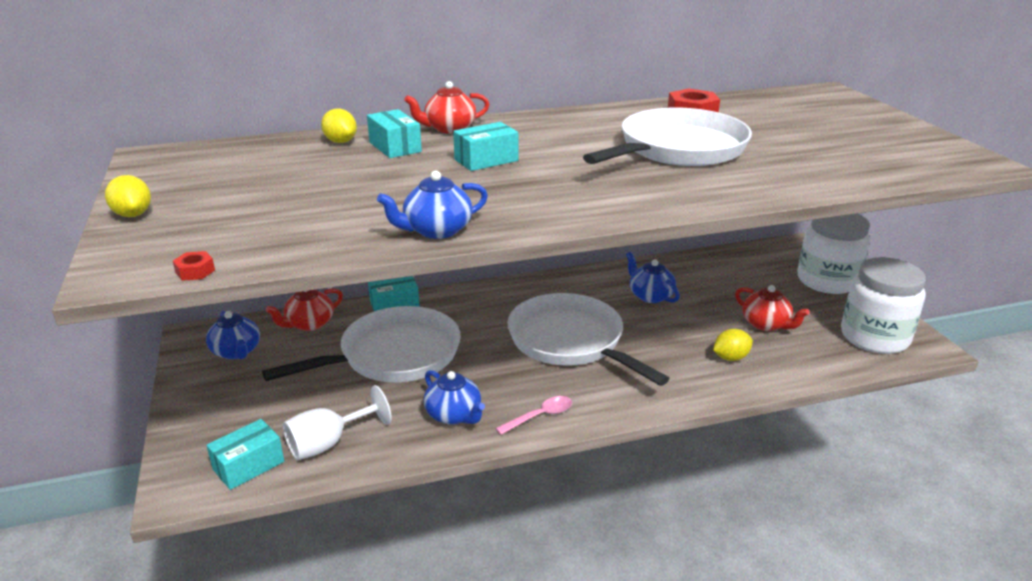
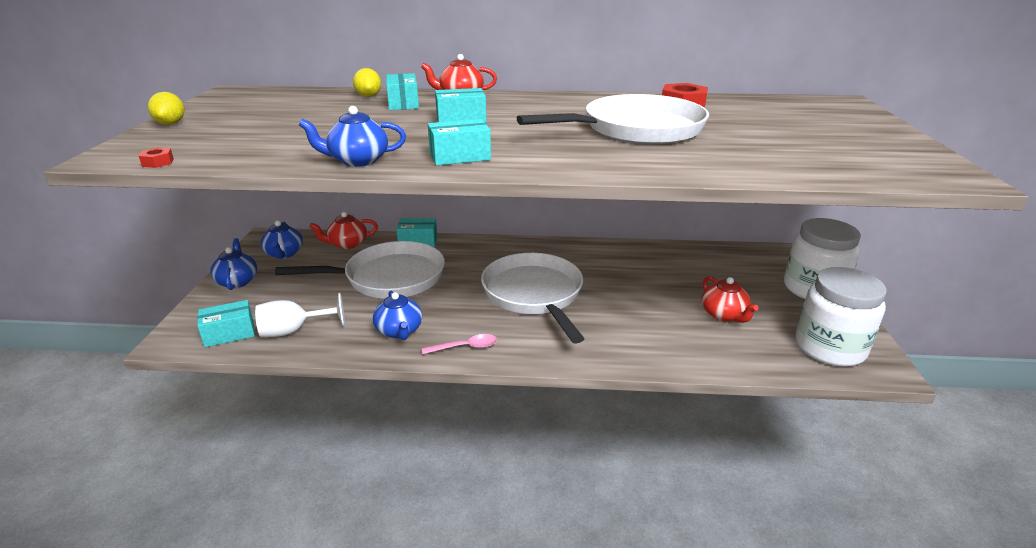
camera: 20 degrees right, 0 degrees up
(540, 208) = (460, 156): none -> turquoise box
(650, 296) = (631, 271): blue teapot -> blue teapot (237, 281)
(730, 357) = (668, 336): yellow lemon -> none

